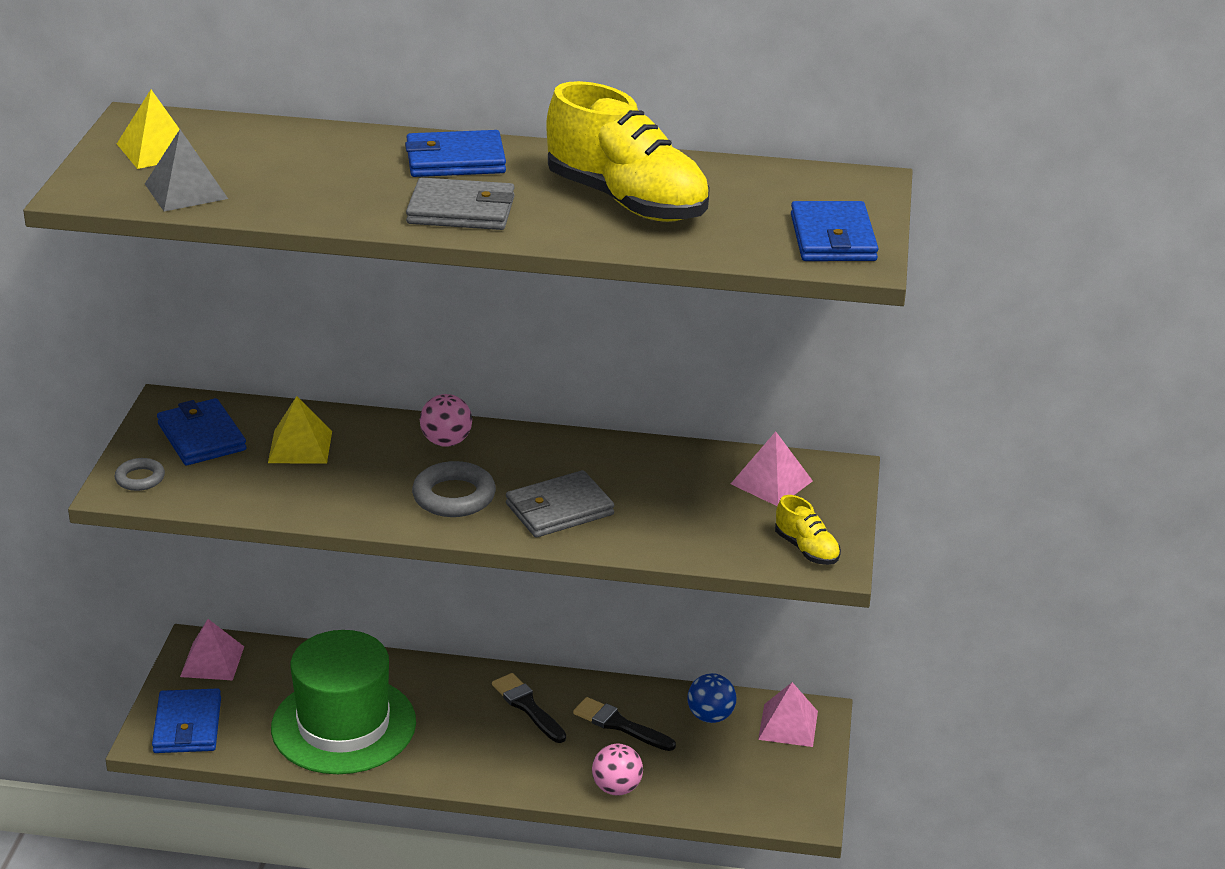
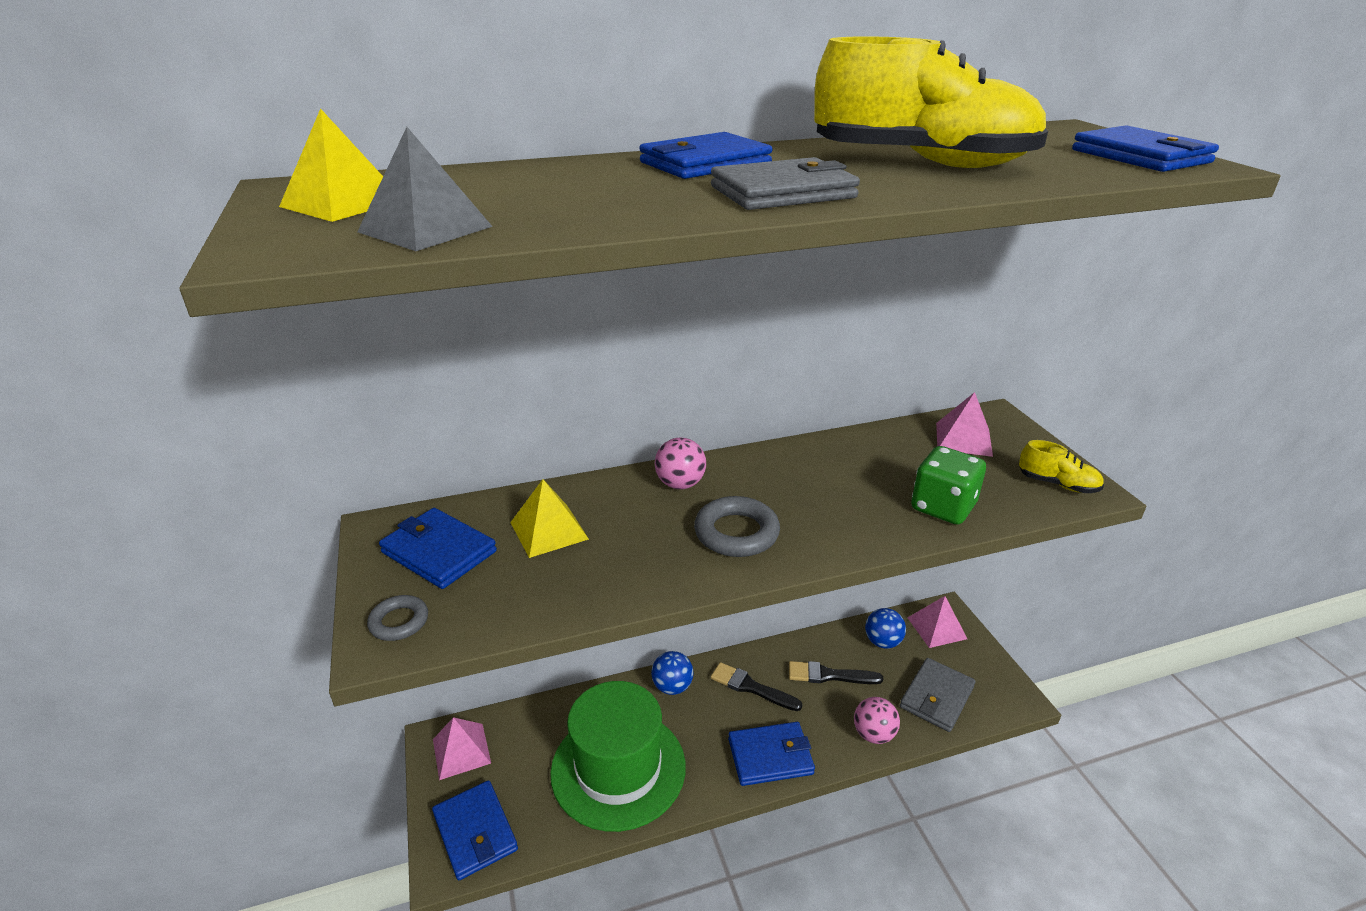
camera: 25 degrees left, 0 degrees up
(447, 678) = (672, 687): none -> blue ball
(495, 768) = (770, 756): none -> blue wallet
(559, 509) = (837, 514): grey wallet -> grey wallet (937, 697)
(665, 533) = (943, 507): none -> green dice

